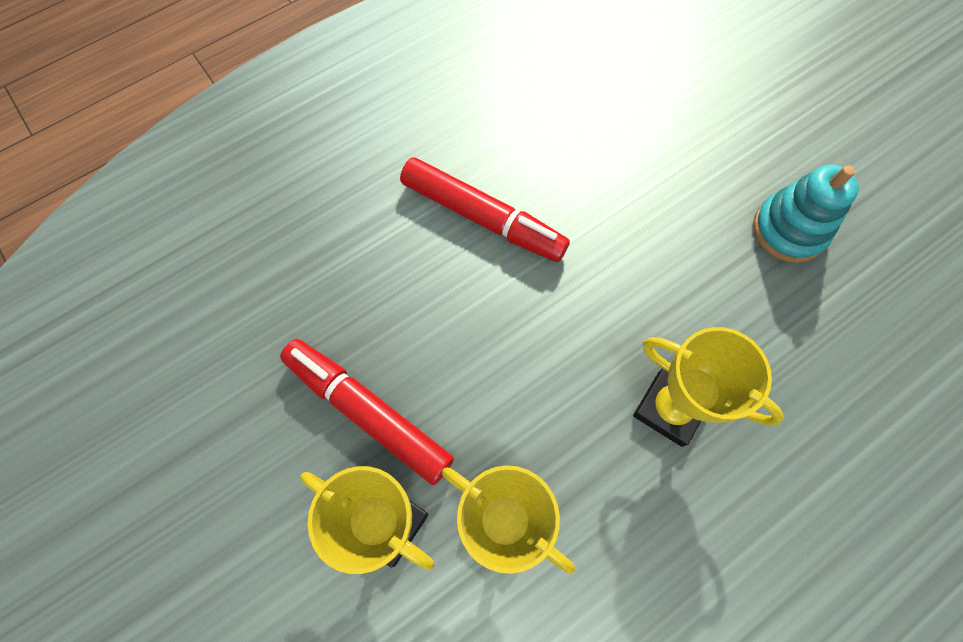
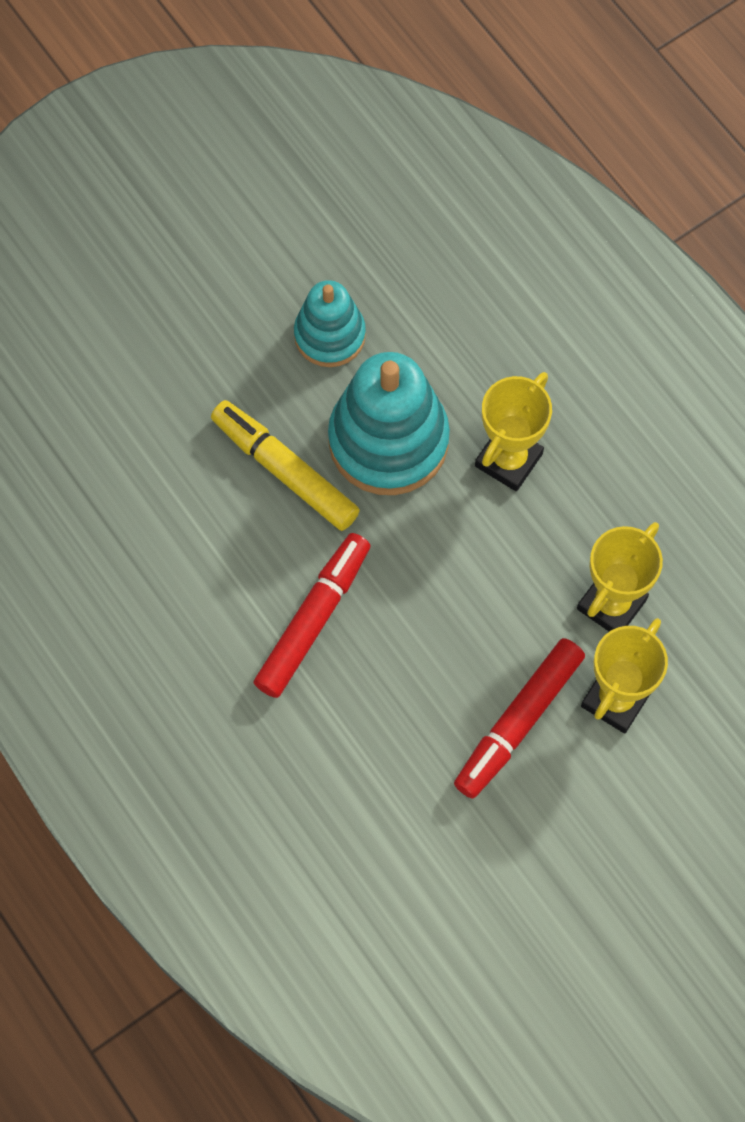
camera: 90 degrees left, 0 degrees up
(635, 191) = (284, 471): none -> yellow marker
(679, 285) = (388, 440): none -> turquoise stacking toy

